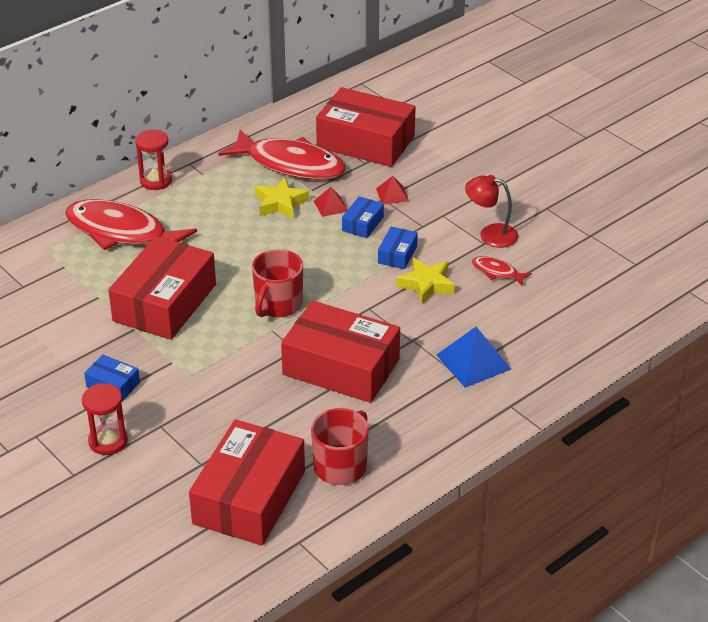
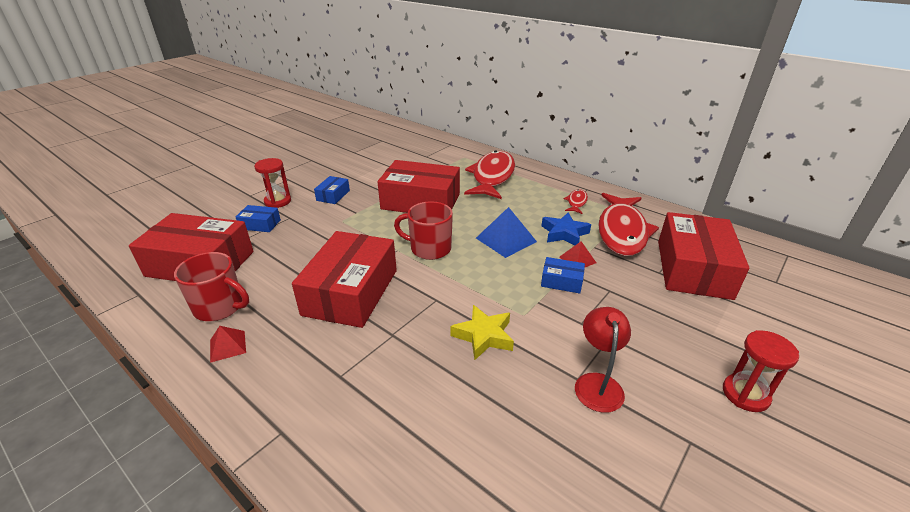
camera: 80 degrees right, 5 degrees down
(156, 181) = (557, 180): red hourglass -> red hourglass (745, 394)
(280, 203) = (564, 233): yellow star -> blue star
(392, 194) = (620, 295): red pyramid -> red pyramid (228, 346)
(397, 254) = (524, 309): blue box -> blue box (260, 224)
(473, 362) = (360, 388): blue pyramid -> blue pyramid (506, 239)
(497, 272) = (527, 396): red fish -> red fish (576, 202)

